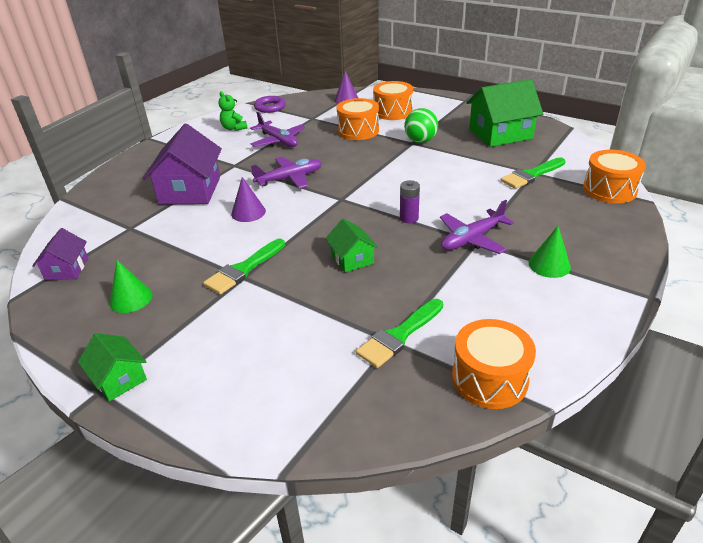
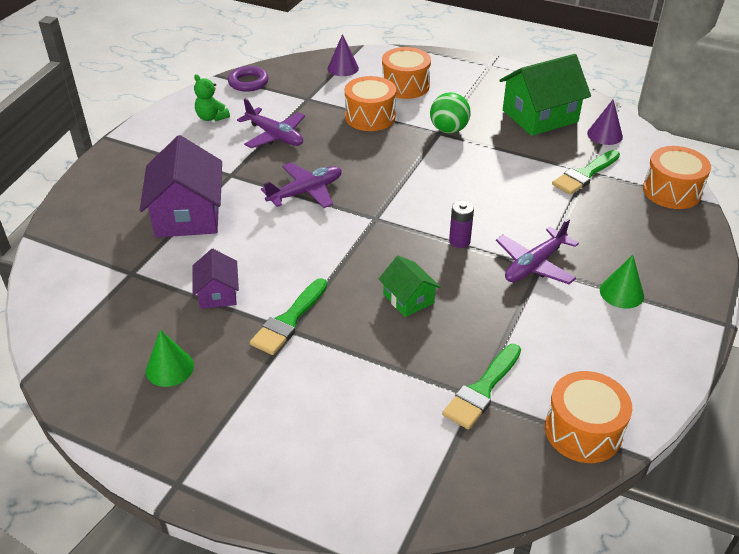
camera: 10 degrees left, 5 degrees up
(67, 269) = (76, 334): purple house -> purple house (218, 293)
(119, 378) = (194, 466): green house -> none
(248, 212) = (270, 243): purple cone -> purple cone (605, 134)

